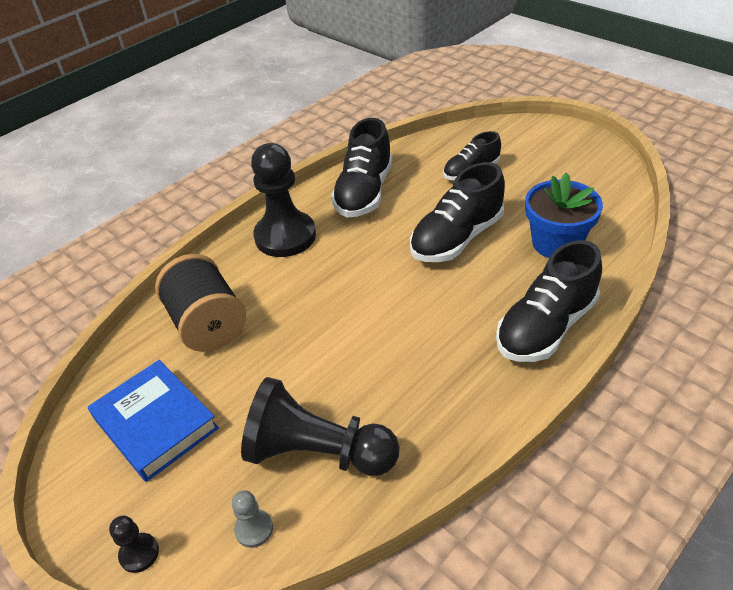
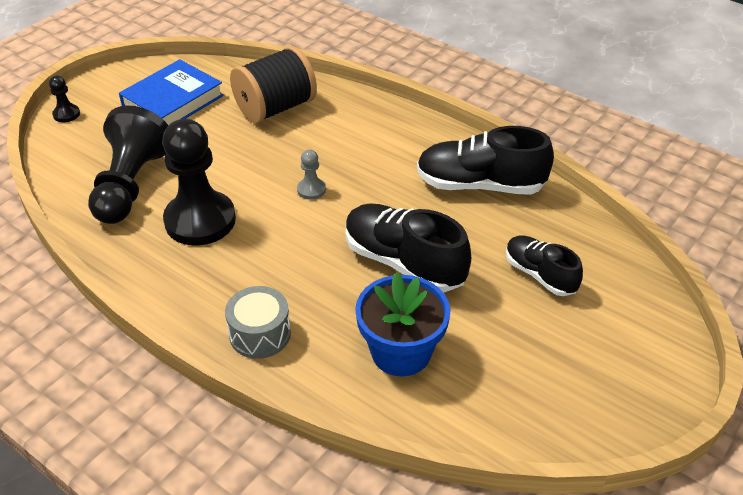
camera: 80 degrees right, 0 degrees up
(254, 529) = (71, 161): grey pawn -> grey pawn (311, 190)
(285, 236) = (397, 137): black pawn -> black pawn (200, 220)
(546, 327) = (260, 334): black shoe -> grey drum

